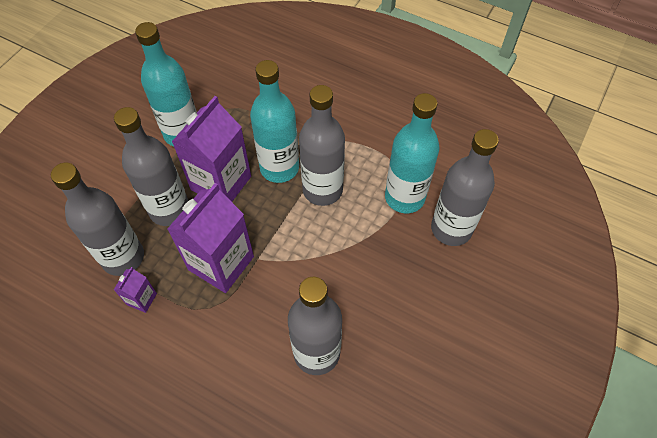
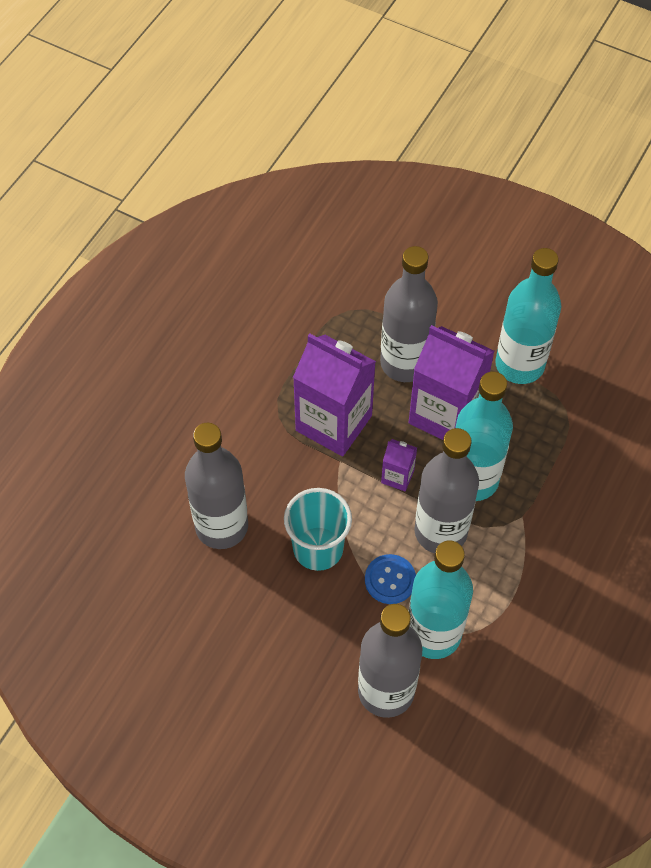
camera: 90 degrees right, 0 degrees up
(123, 257) = (340, 325): grey bottle -> none
(142, 299) = (289, 350): purple carton -> purple carton (397, 476)
(337, 275) = (318, 548): none -> turquoise cup
(363, 224) = (390, 580): none -> blue button

